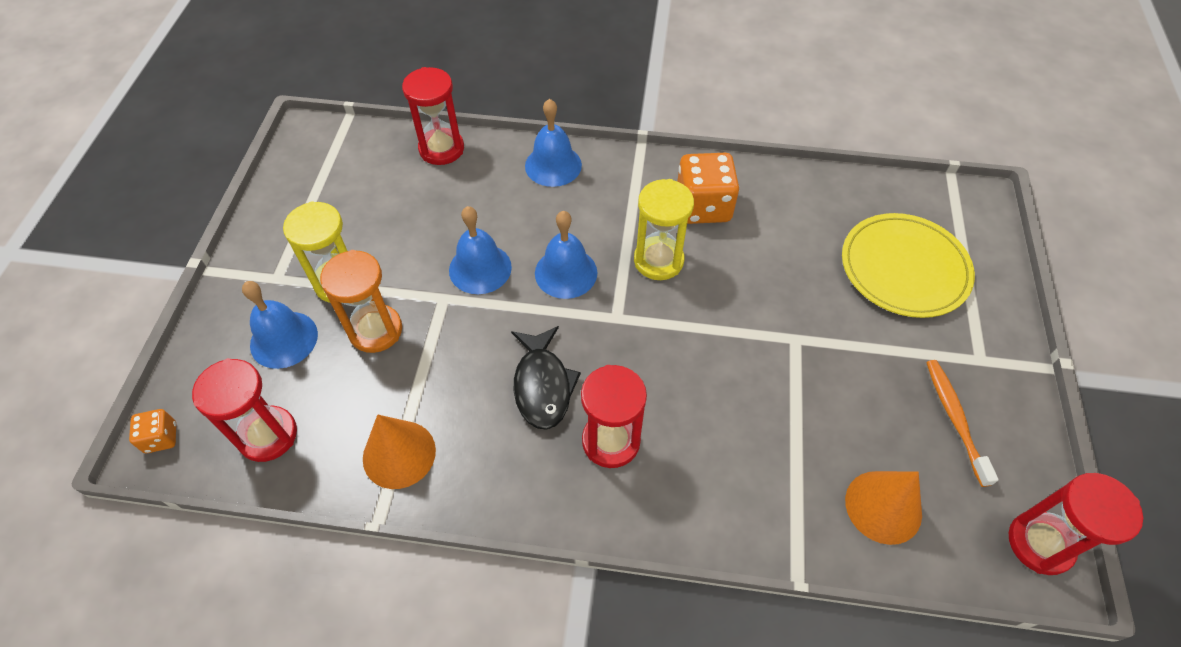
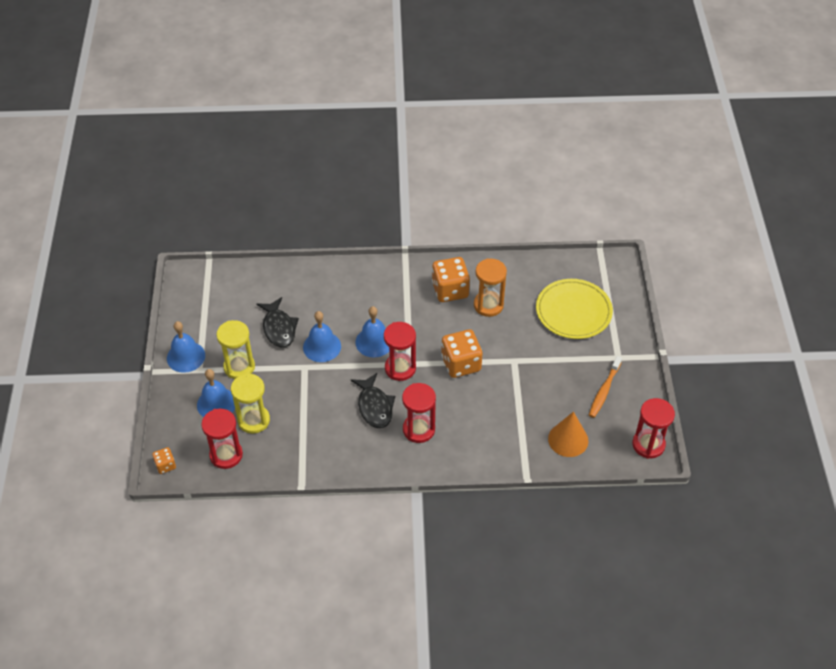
camera: 10 degrees left, 5 degrees down
(375, 330) = (269, 391): orange hourglass -> orange hourglass (488, 305)
(399, 454) = (303, 453): orange cone -> none
(421, 229) = (279, 328): none -> black fish
(441, 149) = (277, 275): red hourglass -> red hourglass (400, 368)
(553, 165) = (351, 276): blue bell -> blue bell (186, 356)
(658, 260) = (428, 327): yellow hourglass -> yellow hourglass (253, 420)
(703, 331) = (461, 364): none -> orange dice
(954, 419) = (604, 390): orange toothbrush -> orange toothbrush turned 135 degrees counterclockwise

